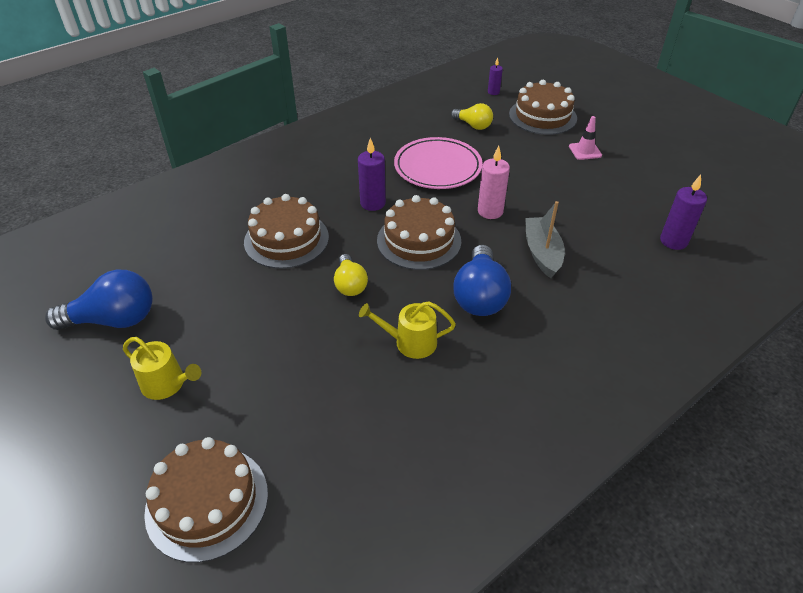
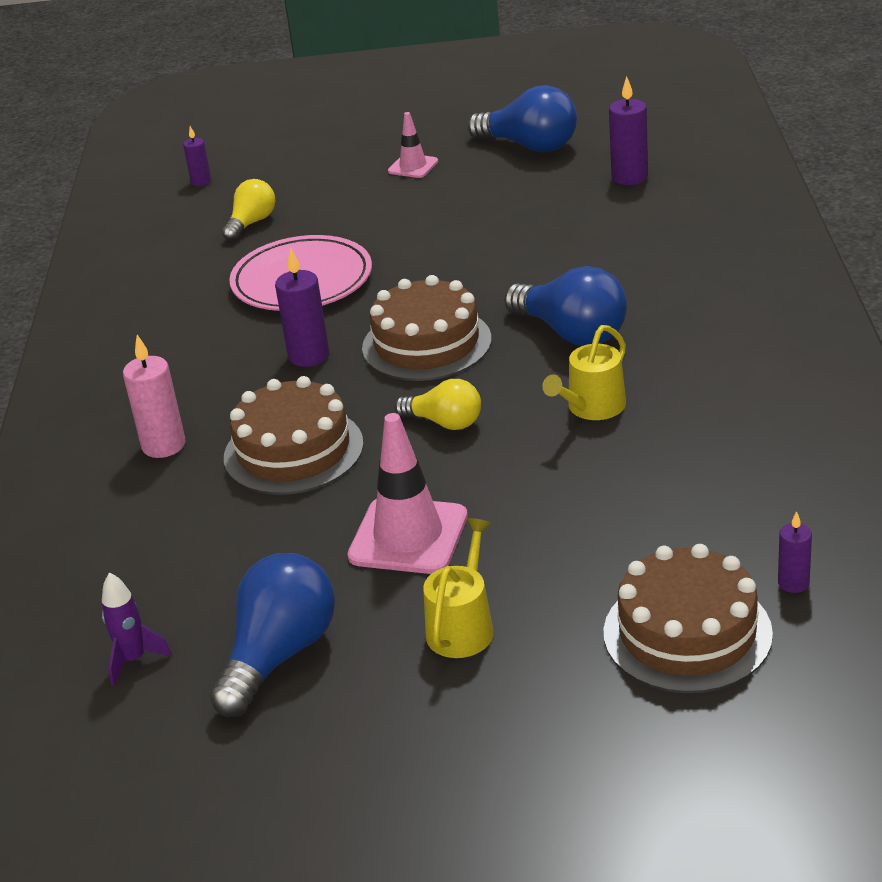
camera: 50 degrees left, 10 degrees down
(91, 269) = (134, 660): none -> purple rocket
(167, 384) = (462, 627): yellow watering can -> yellow watering can turned 45 degrees counterclockwise
(237, 321) = (408, 536): none -> pink traffic cone
(288, 542) = (793, 583): none -> purple candle
(473, 125) = (251, 223): yellow light bulb -> yellow light bulb turned 45 degrees counterclockwise
(490, 211) = (437, 273): pink candle -> pink candle (164, 445)
(542, 116) = (305, 167): brown cake -> none
(542, 253) = (551, 265): grey boat -> none
(658, 183) = (530, 146): none -> blue light bulb

